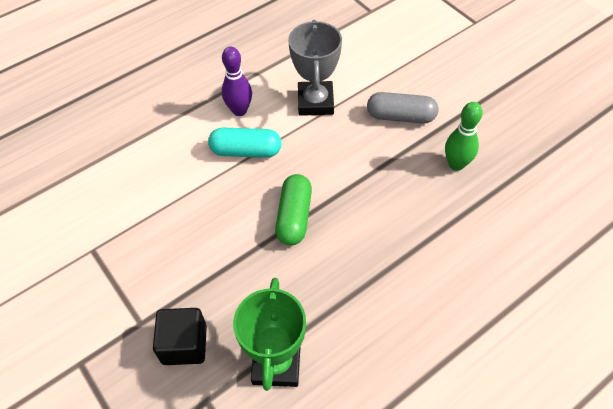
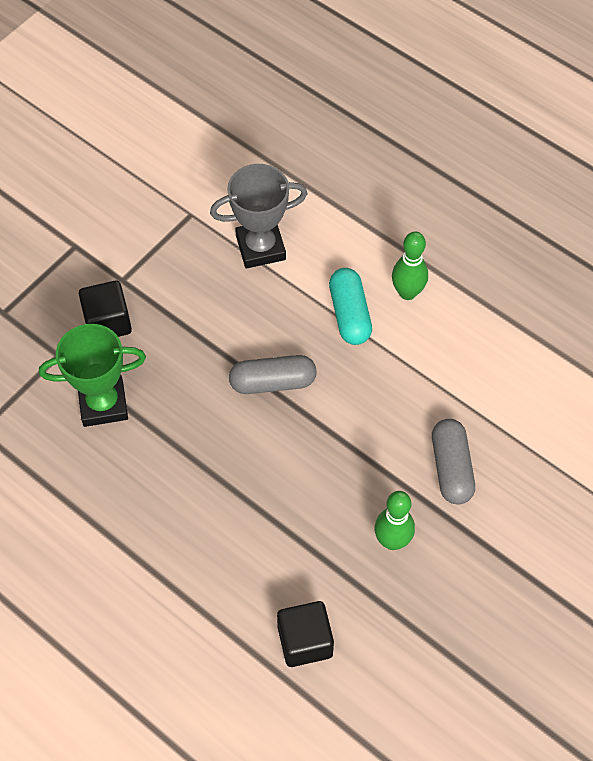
camera: 75 degrees right, 5 degrees up
(239, 110) = (407, 292): purple bowling pin -> green bowling pin
(294, 217) = (273, 382): green capsule -> grey capsule
(315, 102) = (445, 369): grey trophy -> grey trophy (260, 247)
(537, 239) = (305, 641): none -> black cube

